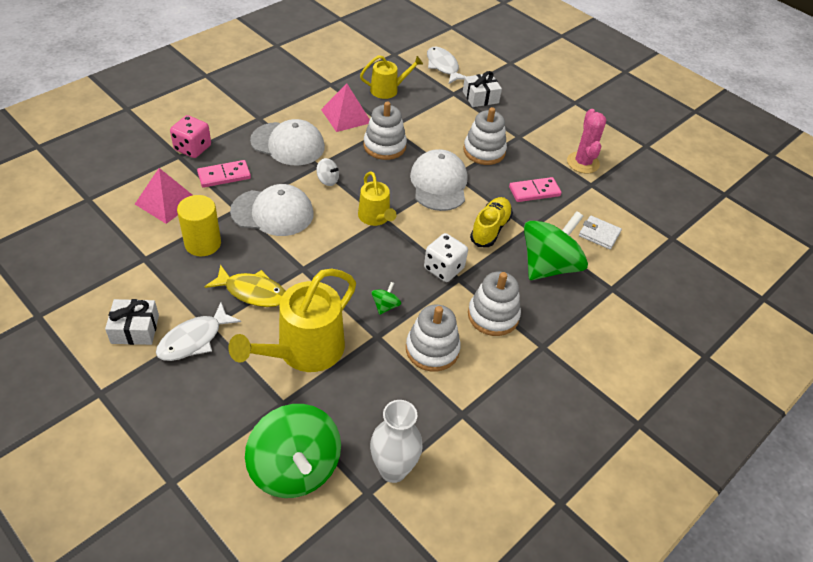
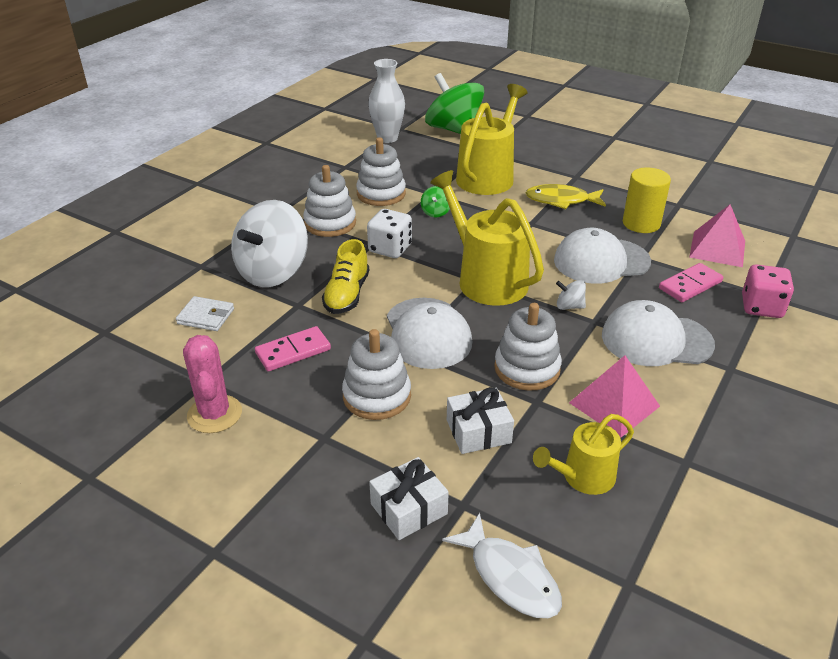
camera: 170 degrees right, 10 degrees down
(135, 329) = (629, 166): white gift -> white gift (478, 431)
(194, 339) = (579, 168): white fish -> none
(375, 217) = (487, 279): yellow watering can -> yellow watering can, size x1.76
(548, 266) = (273, 272): green spinning top -> white spinning top

